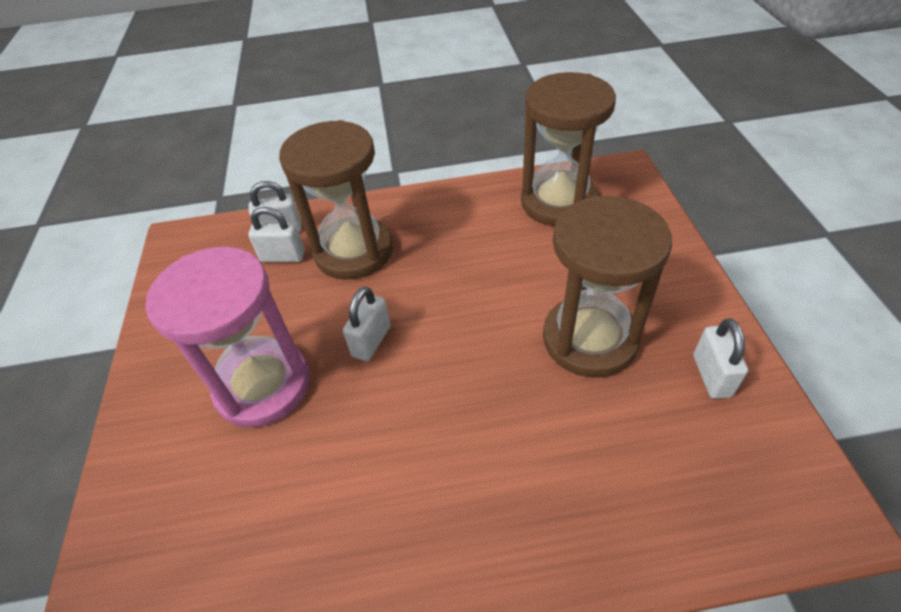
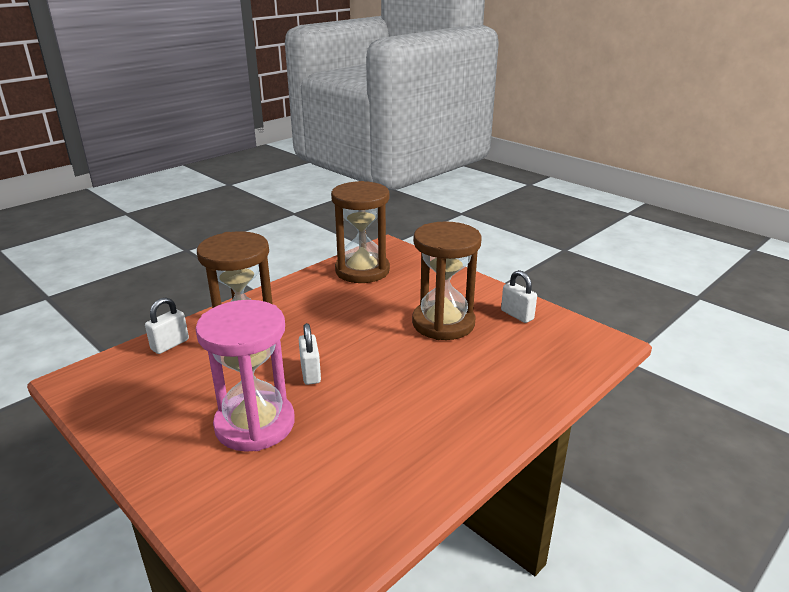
camera: 40 degrees left, 20 degrees down
(283, 256) = (189, 357): white padlock -> none

